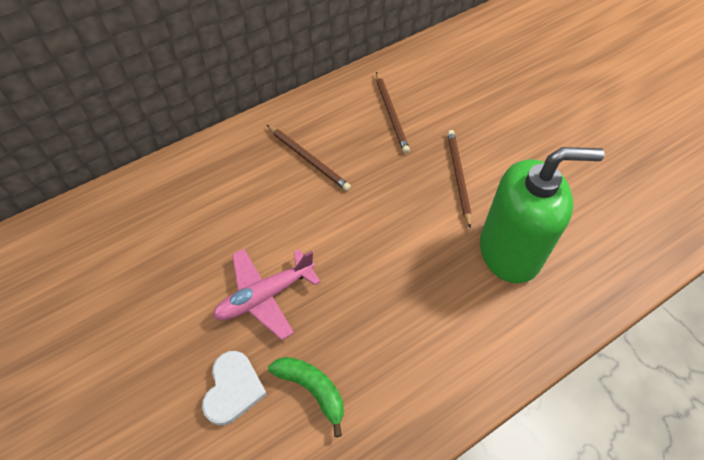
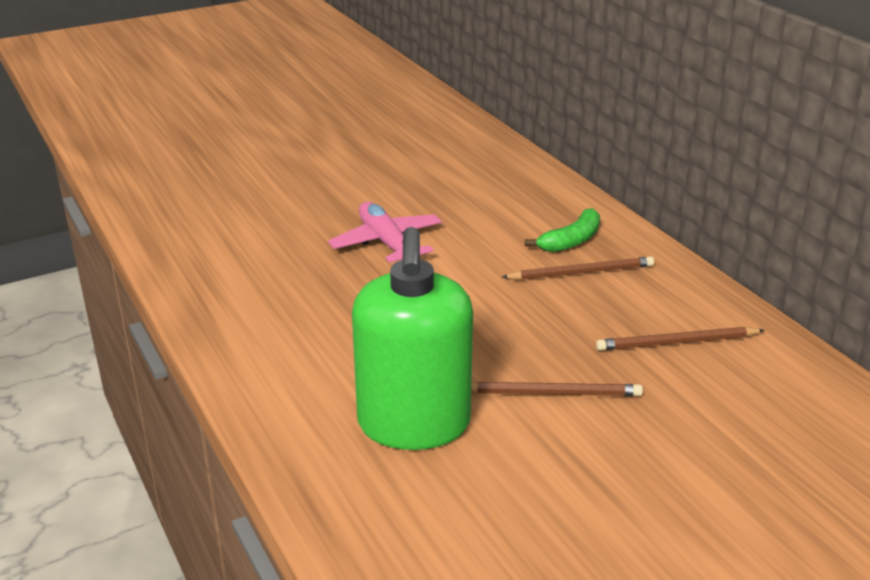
camera: 95 degrees right, 25 degrees down
(233, 389) = (291, 227): white heart -> none
(308, 159) = (581, 272): brown pencil -> brown pencil turned 150 degrees counterclockwise
(312, 390) = (274, 267): green banana -> green banana (571, 241)

